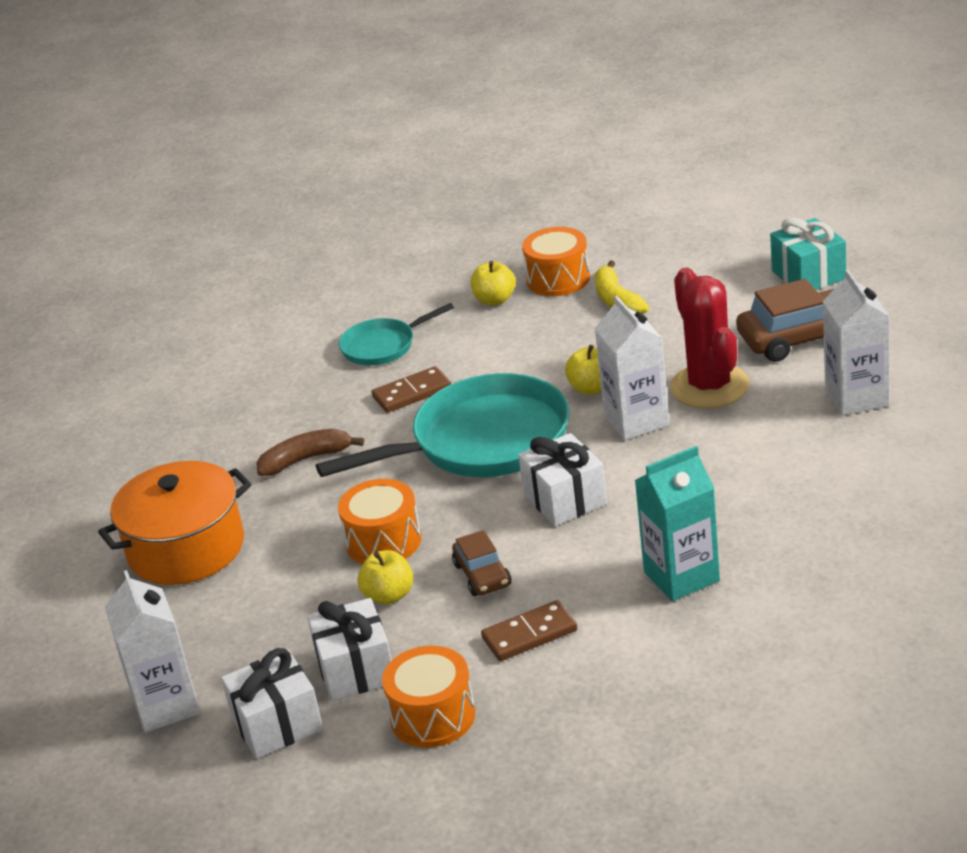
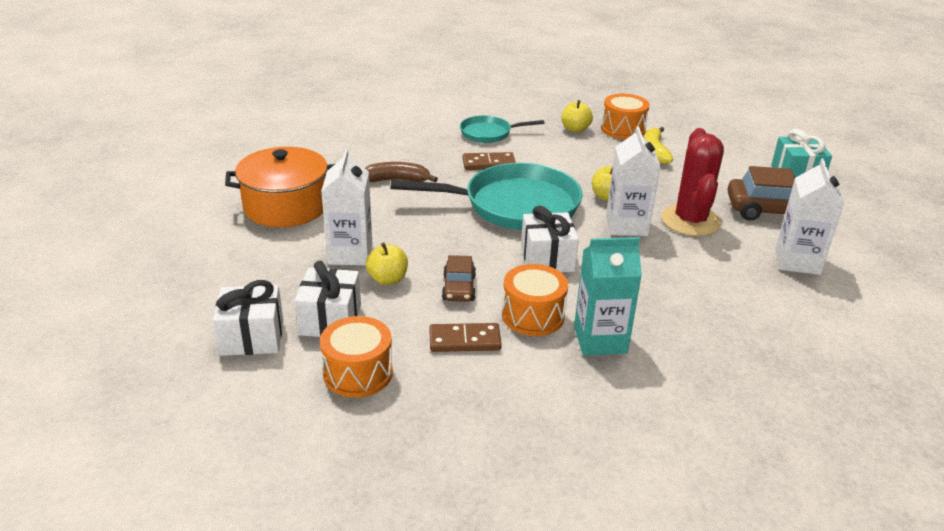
camera: 15 degrees right, 0 degrees up
(166, 705) = (194, 297): white carton -> white carton (350, 254)
(383, 541) = (409, 244): orange drum -> orange drum (533, 315)

